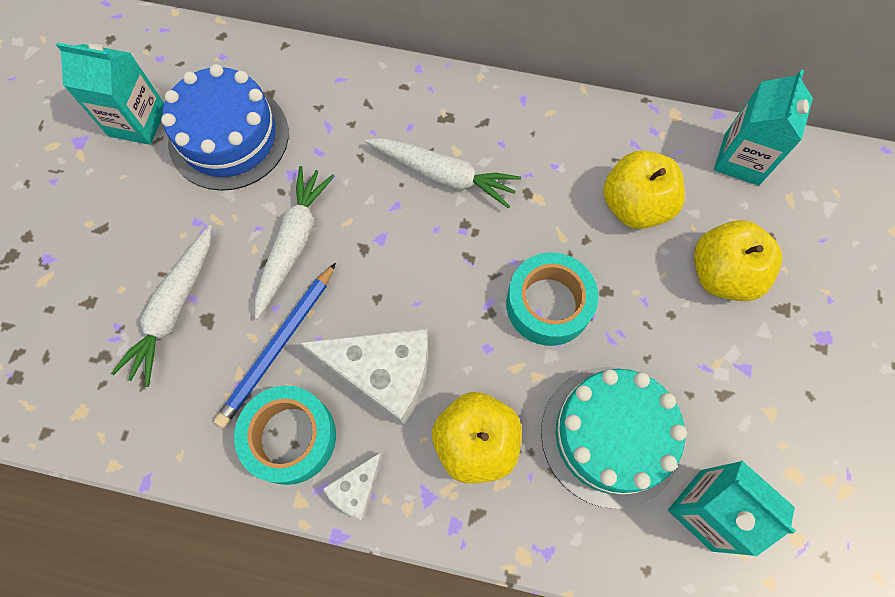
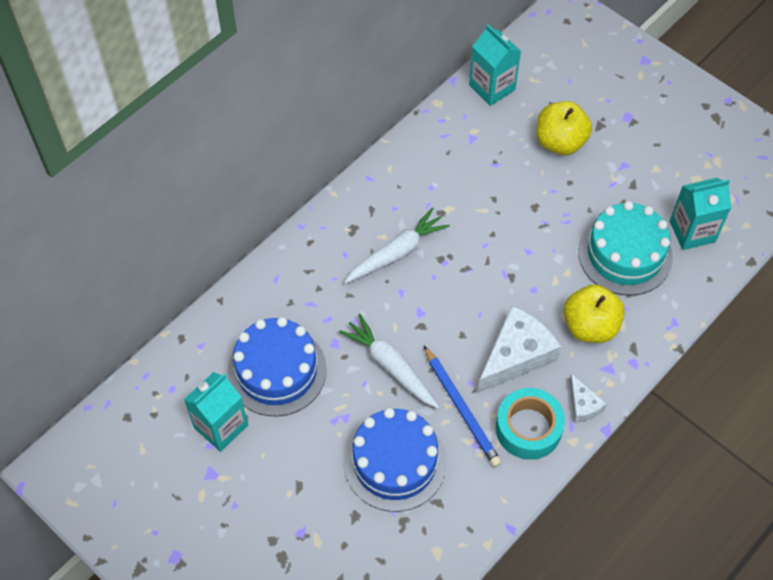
camera: 60 degrees left, 10 degrees down
(174, 309) = (395, 462): white carrot -> blue cake
(548, 304) = (524, 242): turquoise tape -> none
(635, 206) = (487, 160): yellow apple -> none

